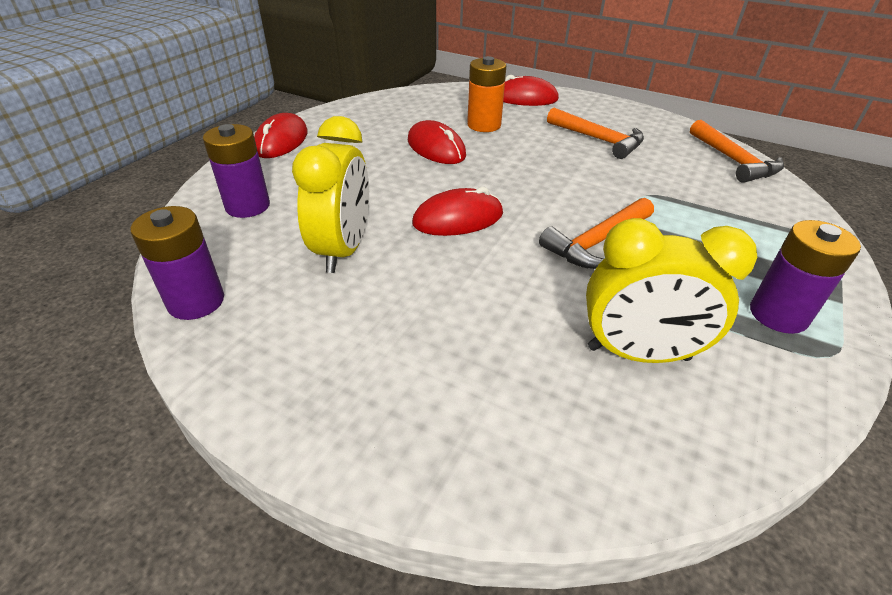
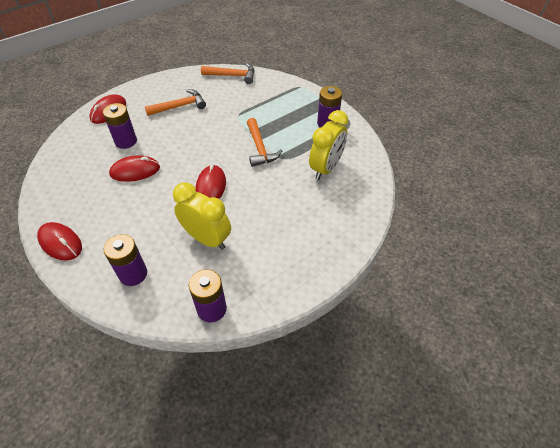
camera: 65 degrees left, 10 degrees up
(484, 125) = (126, 141): orange battery -> purple battery

